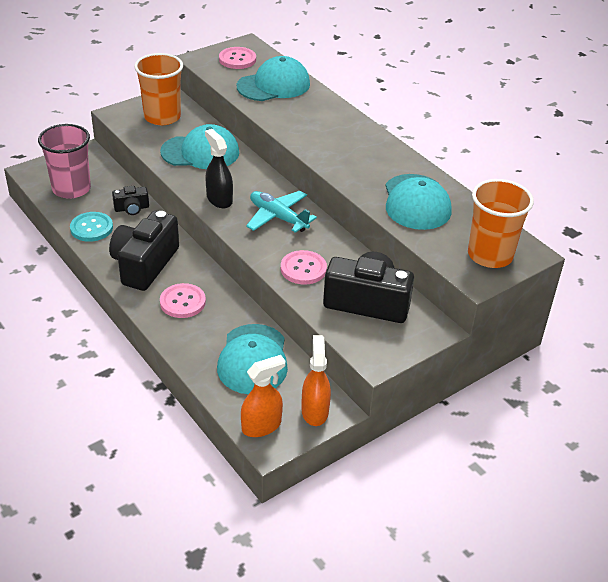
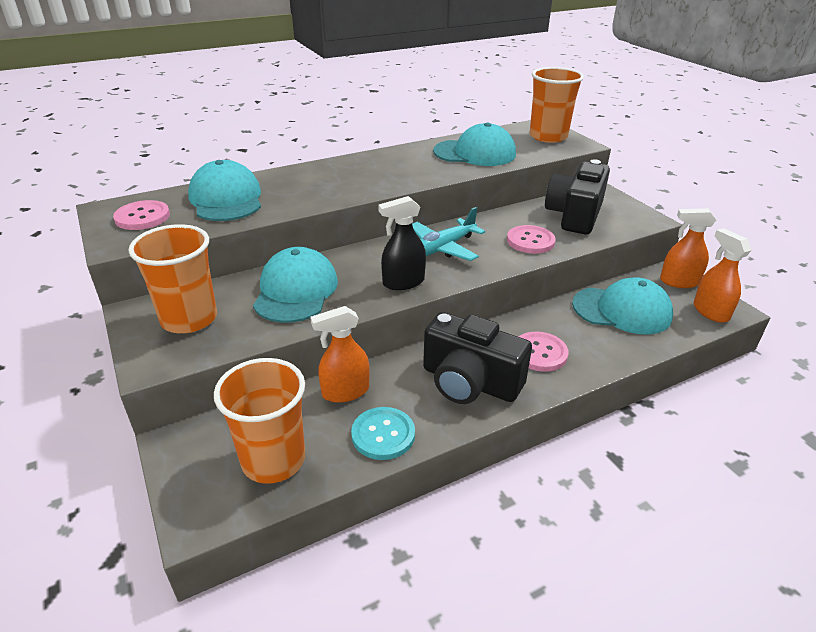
camera: 80 degrees left, 5 degrees down
(71, 189) = (273, 460): pink cup -> orange cup
(132, 208) = (345, 392): black camera -> orange spray bottle

